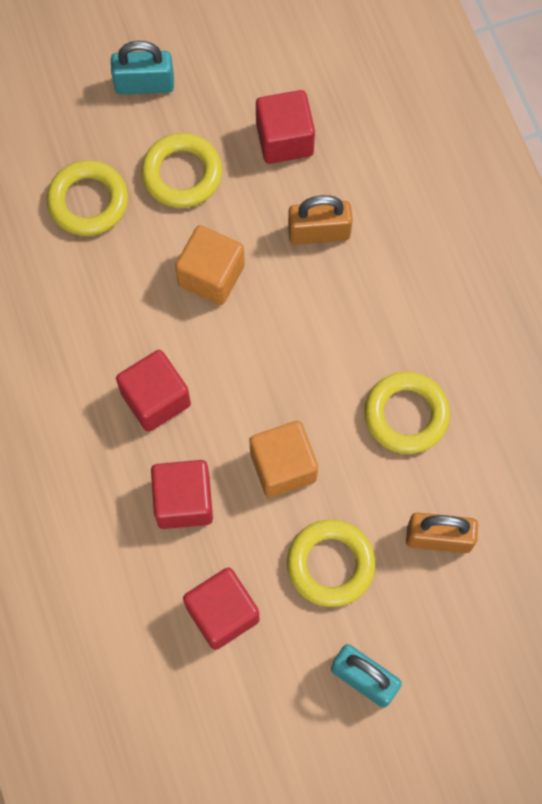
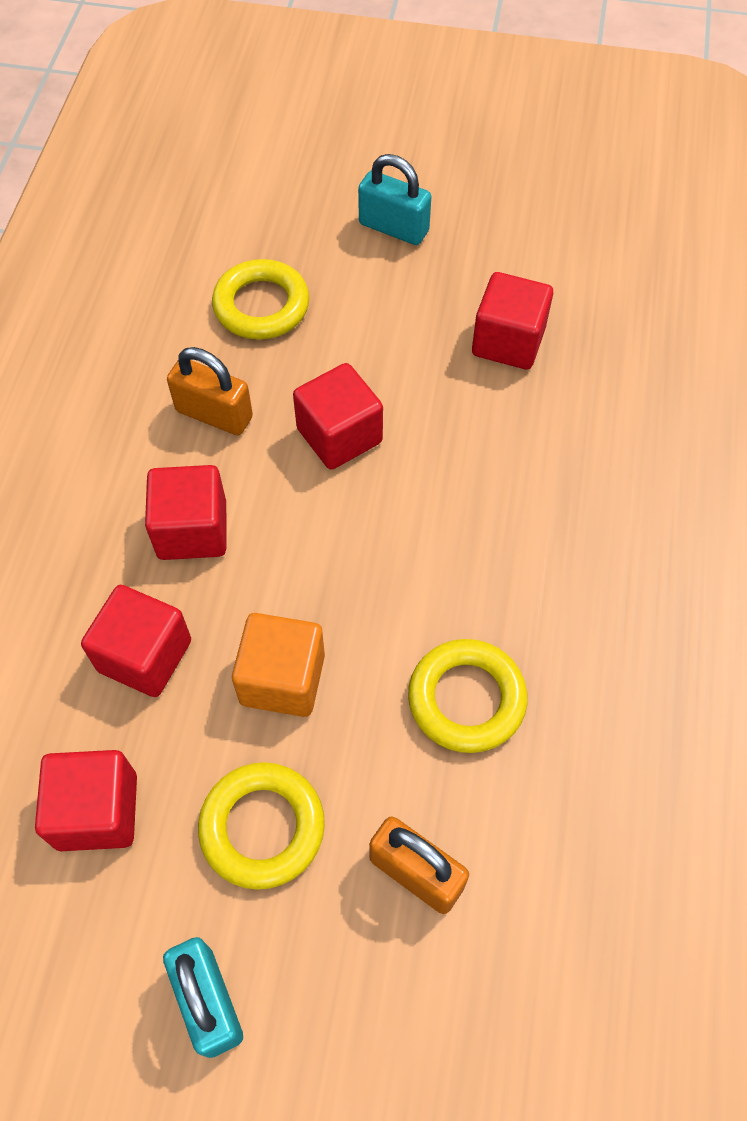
camera: 30 degrees right, 10 degrees down
(182, 174) = (376, 324): yellow ring -> none
(211, 275) = (339, 435): orange cube -> red cube
(319, 232) = (487, 450): orange padlock -> orange padlock (214, 414)

